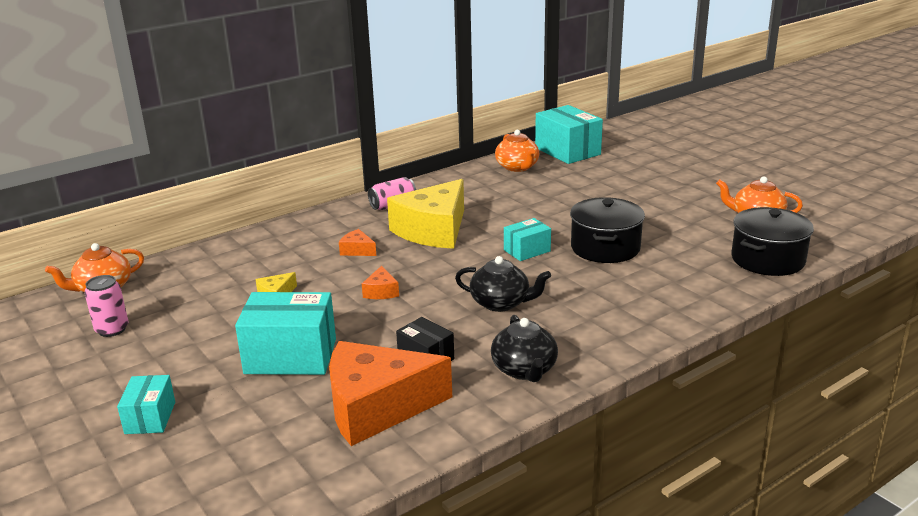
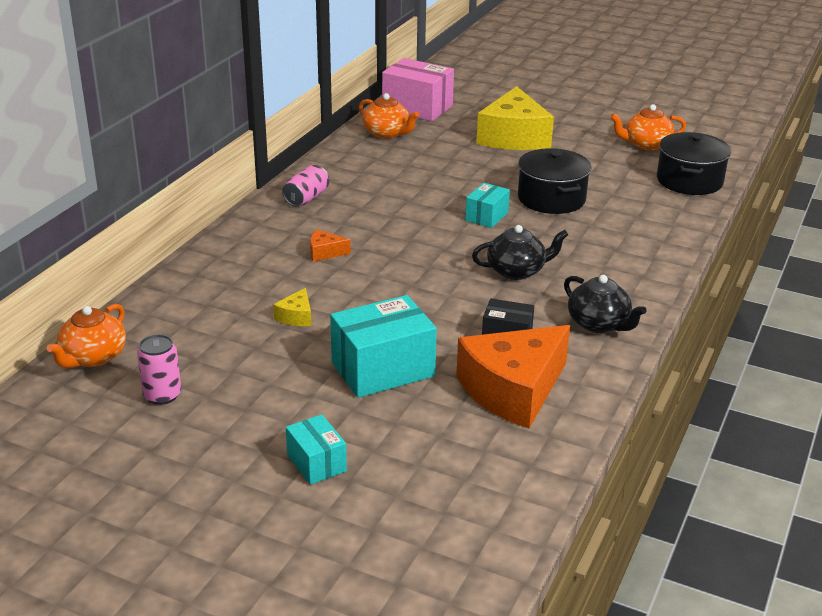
camera: 30 degrees left, 5 degrees up
(381, 291) = (396, 287): orange cheese -> none
(433, 230) = (377, 215): yellow cheese -> yellow cheese (513, 137)
(567, 151) = (417, 108): turquoise box -> pink box

